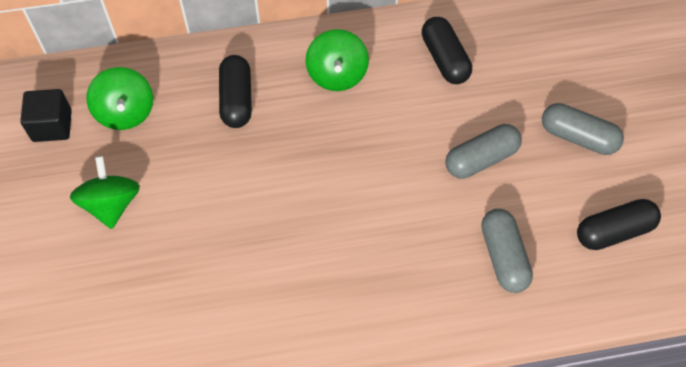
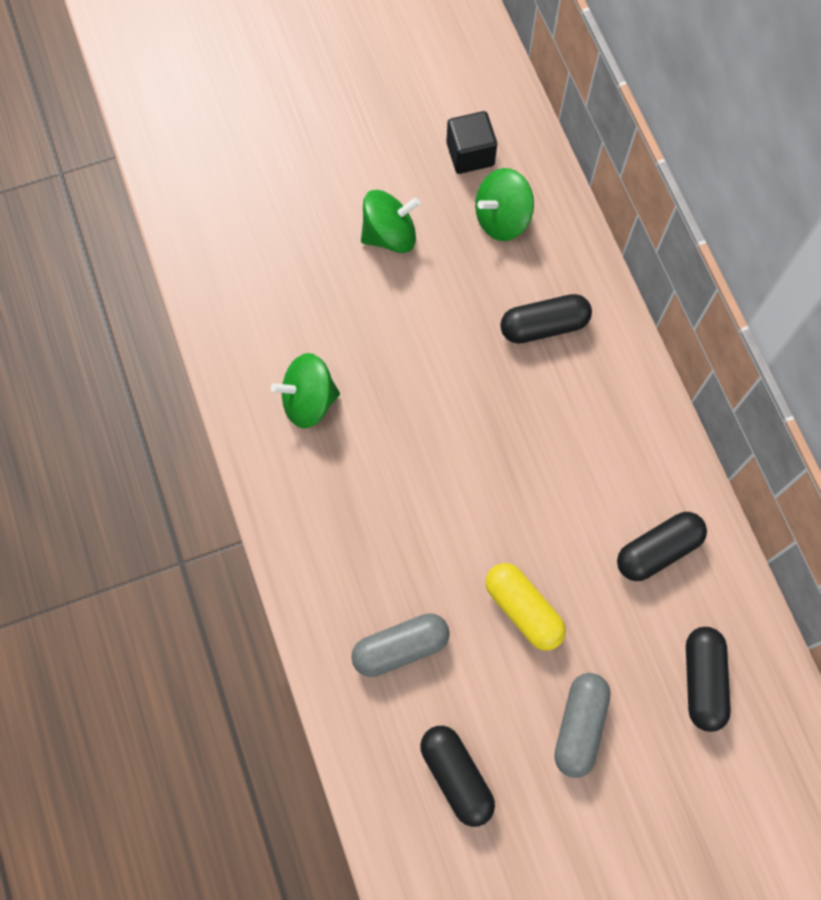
camera: 80 degrees right, 10 degrees up
(337, 75) = (604, 428): green spinning top -> green spinning top (309, 401)
(481, 159) = (523, 609): grey capsule -> yellow capsule
(549, 51) = (702, 680): none -> black capsule

